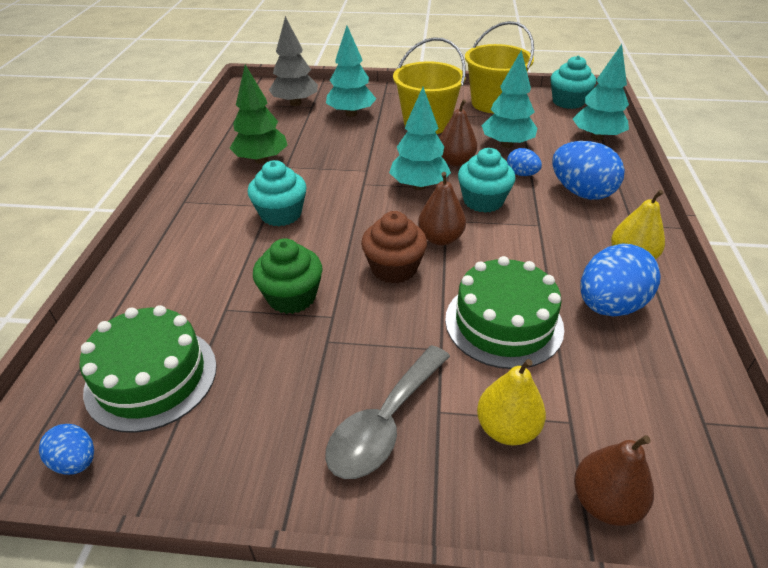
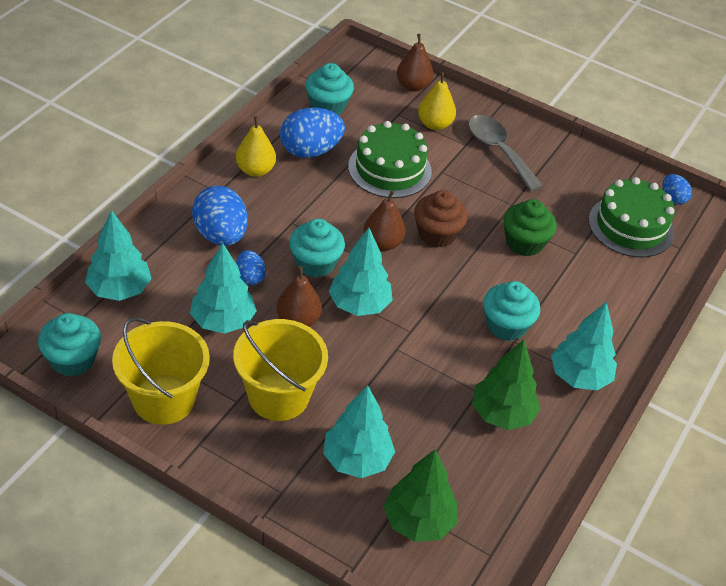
camera: 160 degrees left, 5 degrees up
(201, 200) = (579, 377): none -> turquoise tree
(295, 103) = (418, 521): grey tree -> green tree
(385, 423) = (498, 151): grey spoon -> grey spoon turned 90 degrees counterclockwise
(668, 385) = (328, 106): none -> turquoise cupcake

